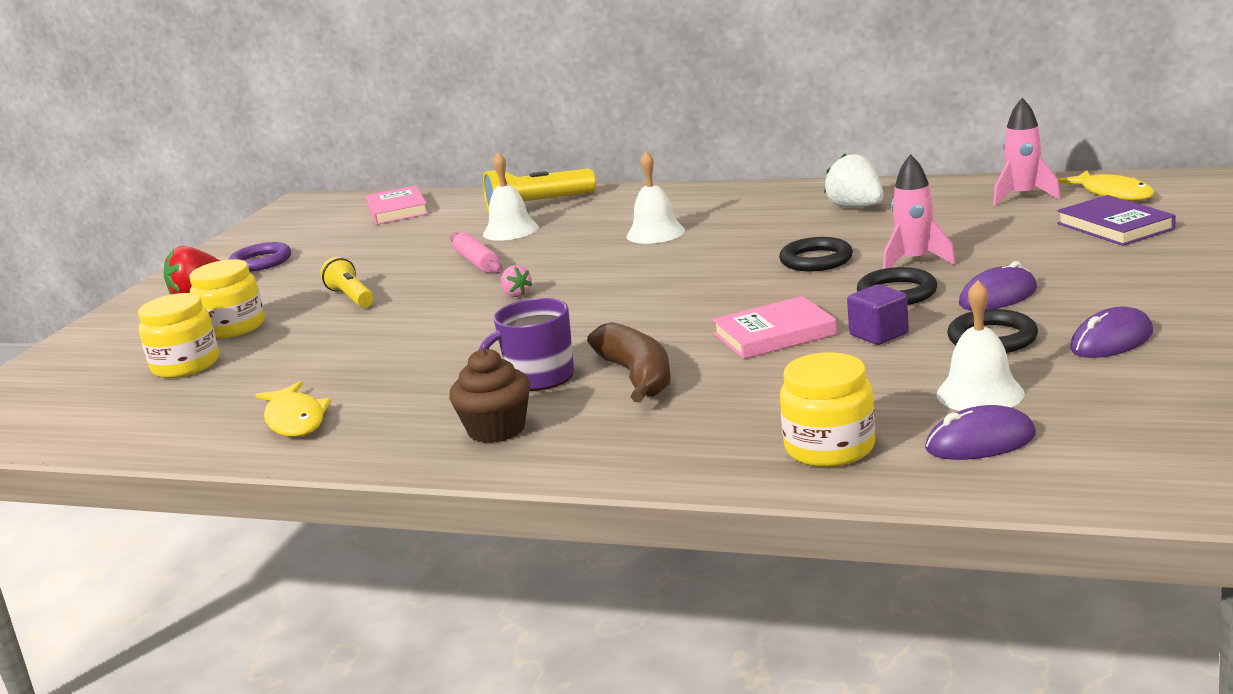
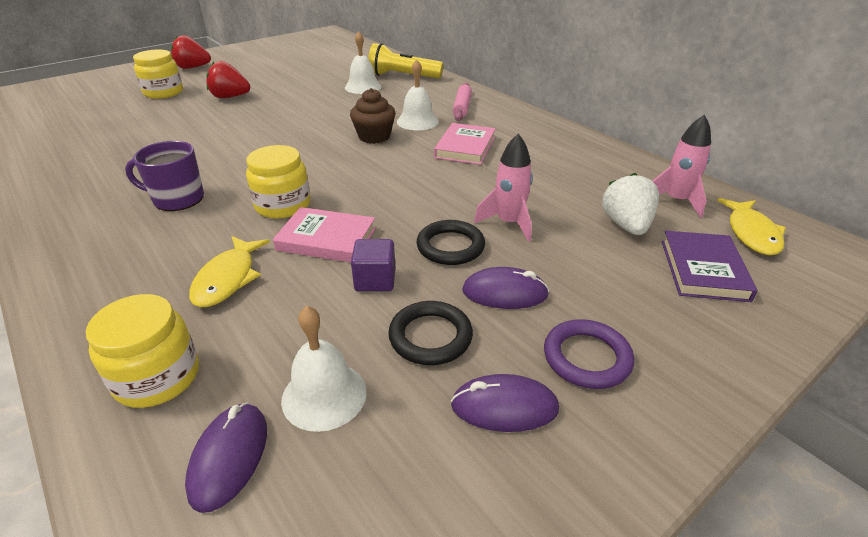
camera: 30 degrees right, 15 degrees up
(186, 365) = (108, 106): yellow jar -> yellow jar (283, 205)
(261, 262) = (247, 59): purple ring -> purple ring (587, 358)
(295, 420) = (61, 164): yellow fish -> yellow fish (228, 279)
(351, 297) = (230, 97): yellow flashlight -> red strawberry
(397, 210) = (347, 52): pink book -> pink book (465, 147)
(477, 262) = (312, 100): pink rolling pin -> pink rolling pin (462, 107)
(497, 429) = (90, 227): brown cupcake -> brown cupcake (374, 136)
(516, 294) = (284, 131): pink strawberry -> none
(637, 376) = (210, 228): brown banana -> none
(816, 260) = (456, 188): black ring -> none
(856, 207) = (552, 155): white strawberry -> white strawberry (626, 225)
(980, 442) = (229, 457): purple mouse -> purple mouse turned 75 degrees clockwise

